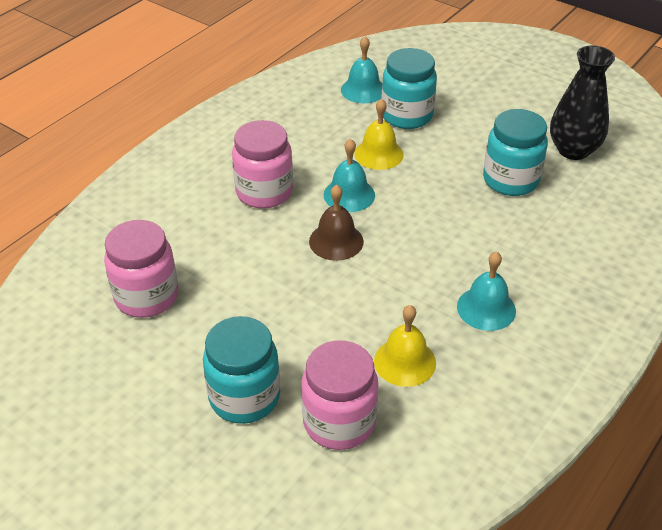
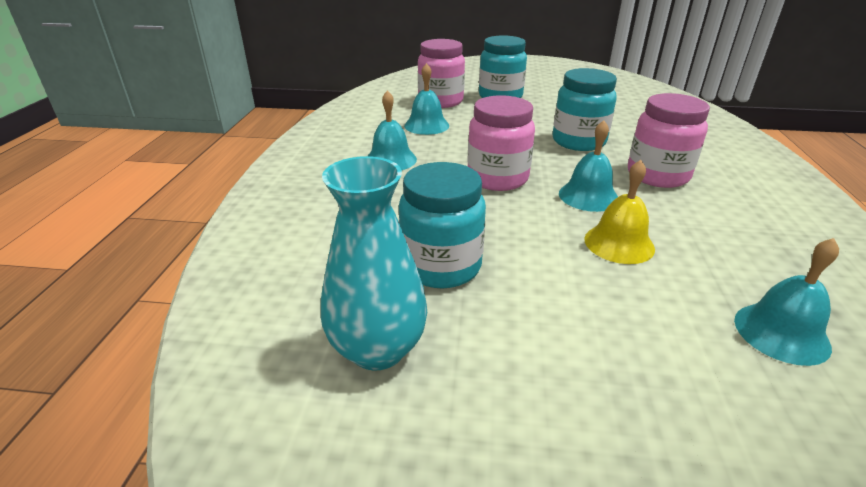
camera: 150 degrees right, 10 degrees down
(146, 297) = (616, 110): pink jar -> pink jar (497, 178)
(336, 241) = (549, 163): brown bell -> none
(405, 361) = (426, 125): yellow bell -> turquoise bell
(407, 116) = (662, 311): turquoise jar -> turquoise jar (578, 141)
(573, 150) = (377, 349): black vase -> turquoise vase

